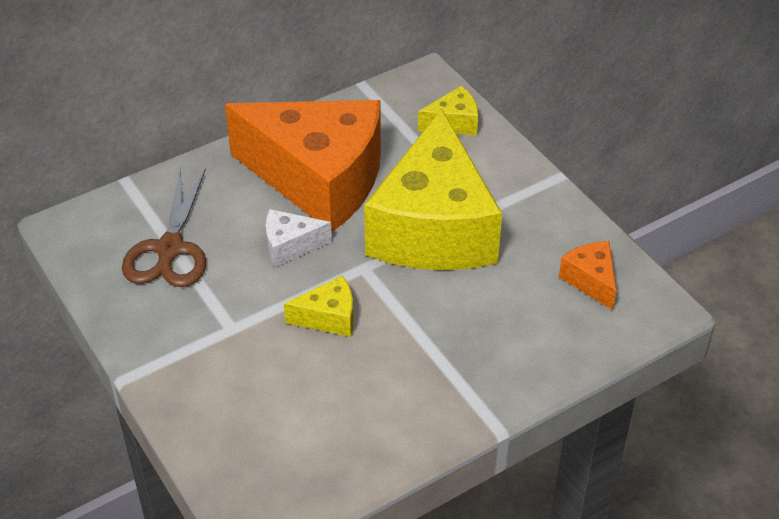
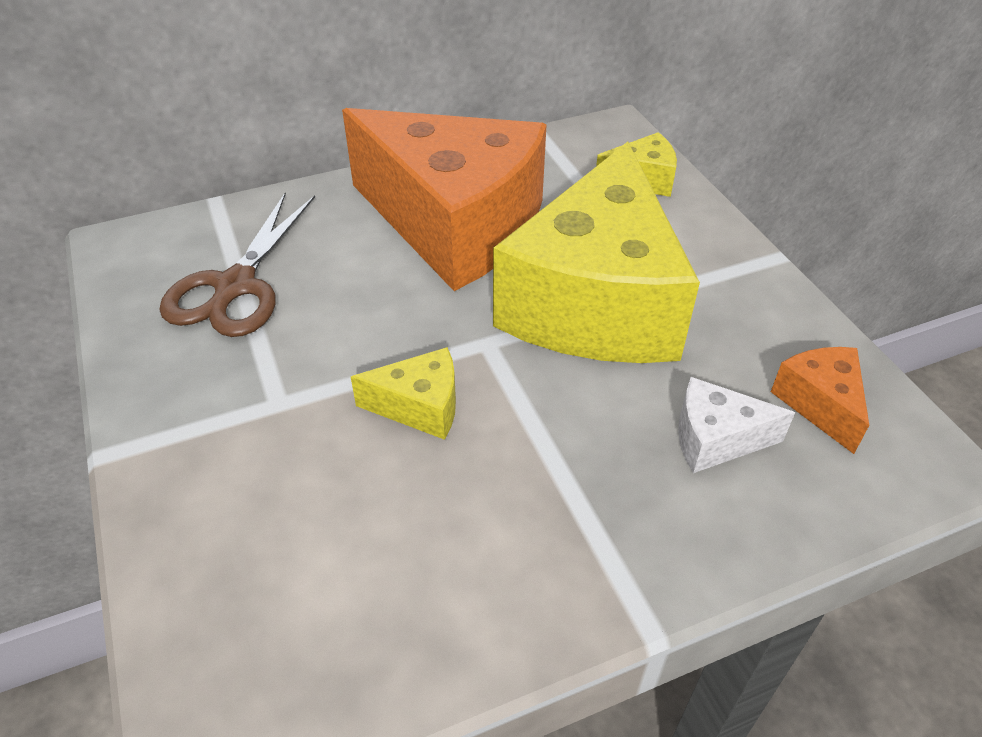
camera: 10 degrees right, 0 degrees up
(290, 245) = (394, 301): white cheese -> white cheese (715, 439)

